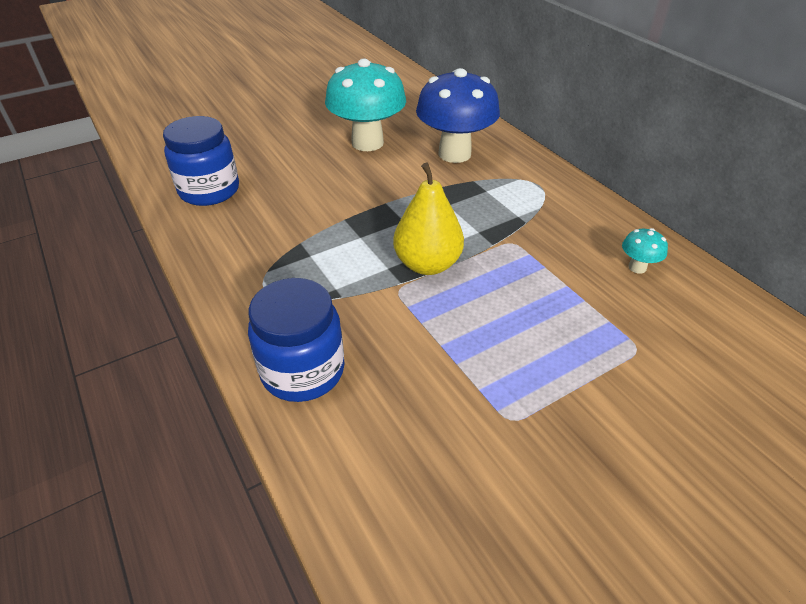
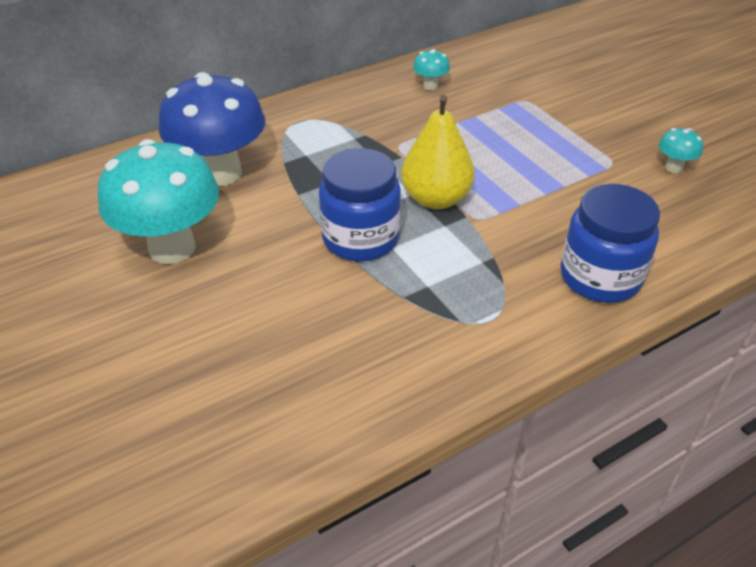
camera: 90 degrees left, 0 degrees up
(209, 191) = (275, 412): blue jar -> blue jar (360, 238)
(509, 491) = (673, 168): none -> turquoise mushroom

